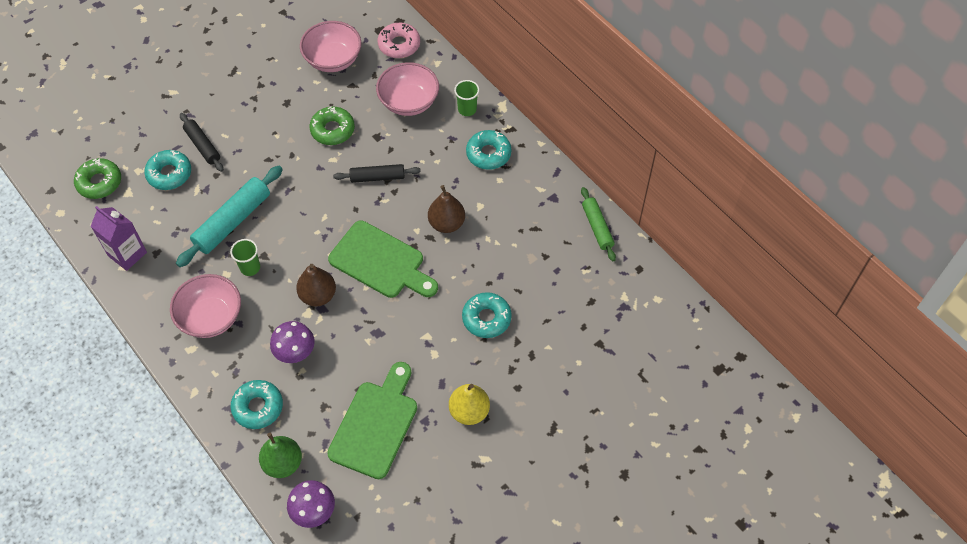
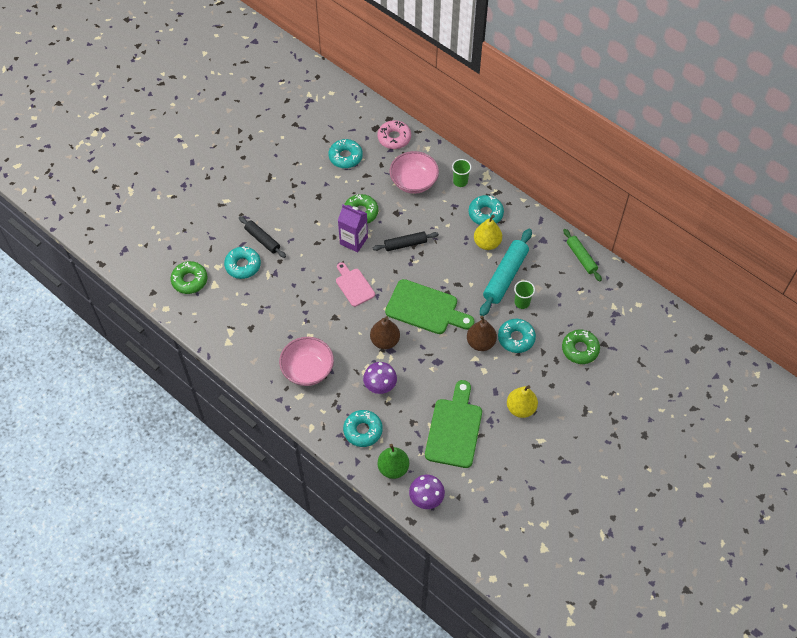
camera: 10 degrees left, 0 degrees up
(127, 254) = (228, 332): purple carton -> purple carton (353, 240)
(233, 221) = (303, 295): turquoise rolling pin -> turquoise rolling pin (505, 276)
(250, 267) = (327, 328): green cup -> green cup (522, 302)
(299, 219) = (354, 285): none -> pink cutting board
(333, 59) = (345, 157): pink bowl -> turquoise donut
(446, 223) = (467, 272): brown pear -> brown pear (480, 343)
(480, 191) = (487, 243): none -> yellow pear
(566, 346) = (580, 349): none -> green donut

